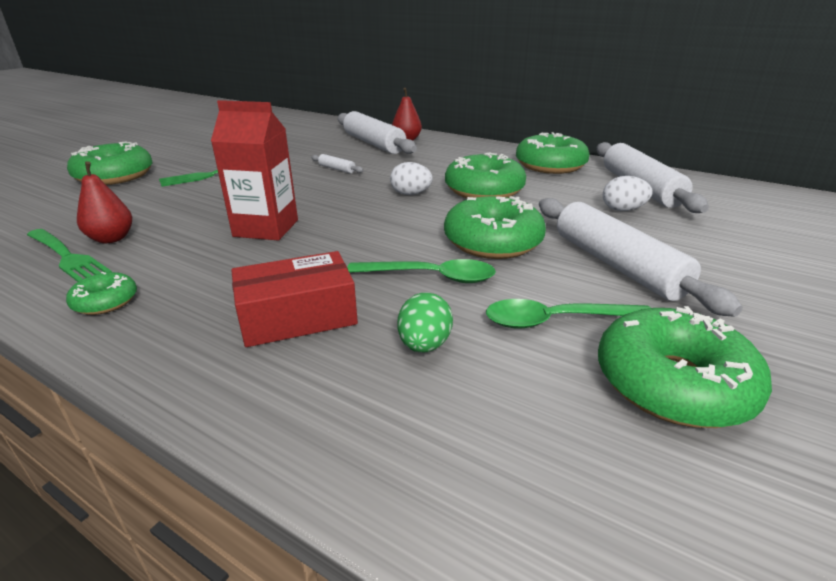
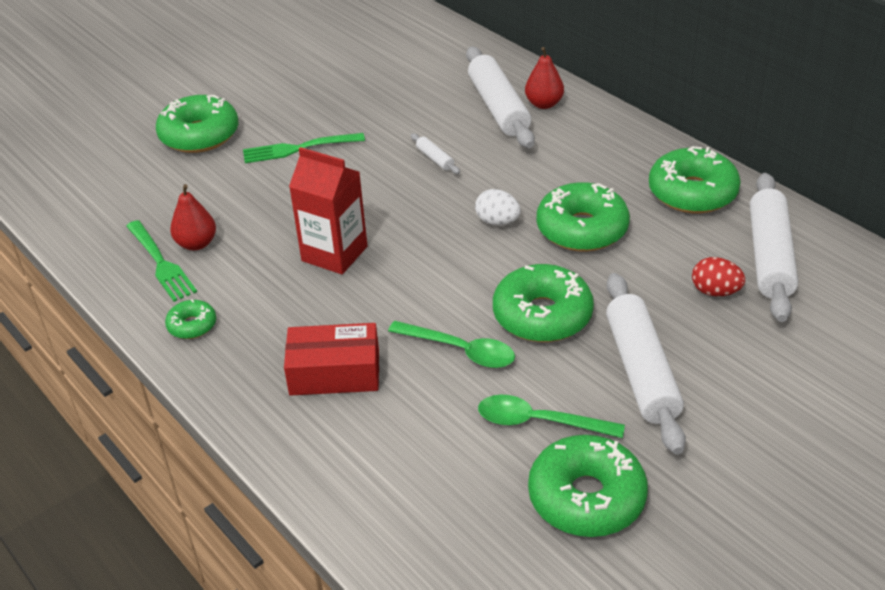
camera: 20 degrees right, 10 degrees up
(424, 345) = (421, 422): green egg -> none
(622, 210) = (715, 292): white egg -> red egg

